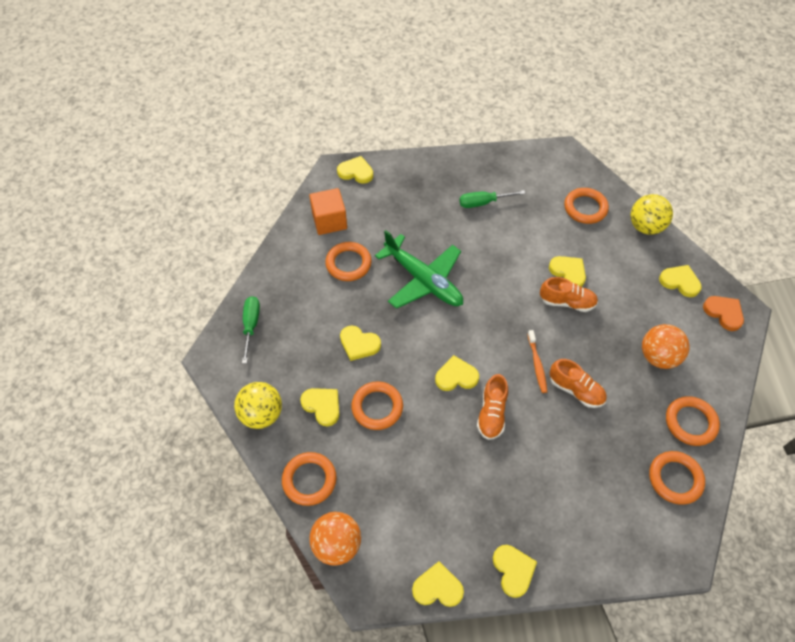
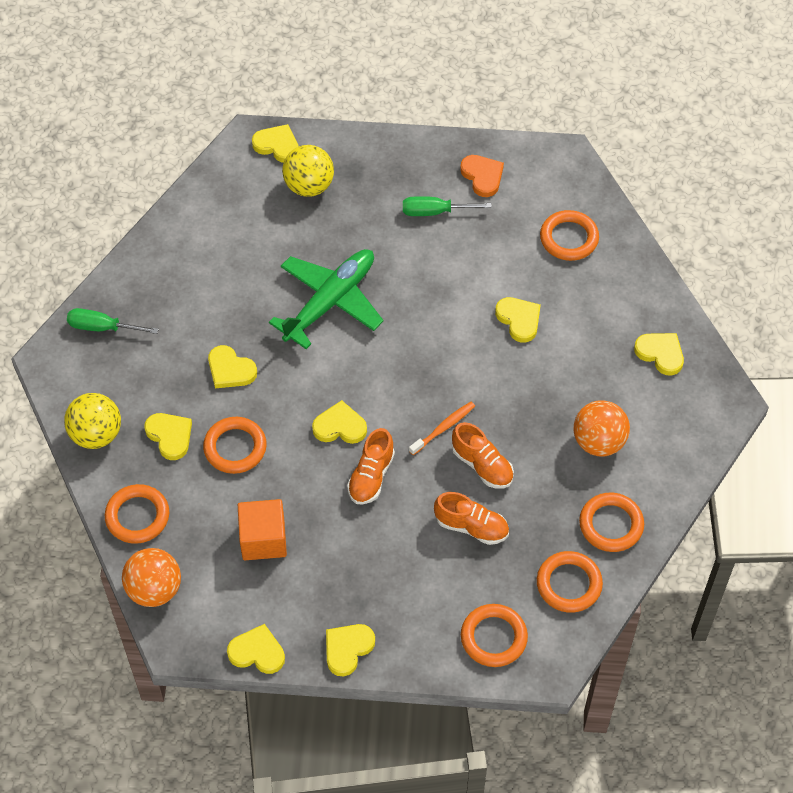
camera: 10 degrees right, 0 degrees up
(251, 326) = (103, 327): green screwdriver -> green screwdriver turned 90 degrees counterclockwise
(329, 221) = (228, 207): orange cube -> orange cube (263, 539)
(348, 263) = (240, 267): orange ring -> orange ring (493, 637)
(423, 280) = (329, 302): green plane -> green plane turned 105 degrees counterclockwise
(513, 570) = (347, 649): yellow heart -> yellow heart turned 135 degrees counterclockwise
(537, 364) = (443, 428): orange toothbrush -> orange toothbrush turned 135 degrees counterclockwise
(567, 302) = (505, 357): orange shoe -> orange shoe (472, 526)
(645, 226) = (640, 275): yellow ball -> yellow ball (309, 186)
(724, 313) = (703, 401): orange heart -> orange heart (482, 176)

